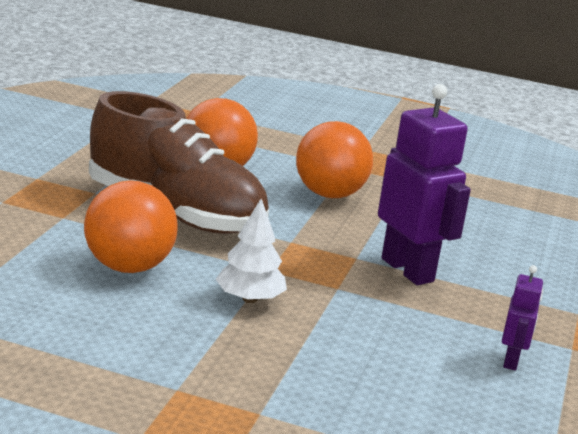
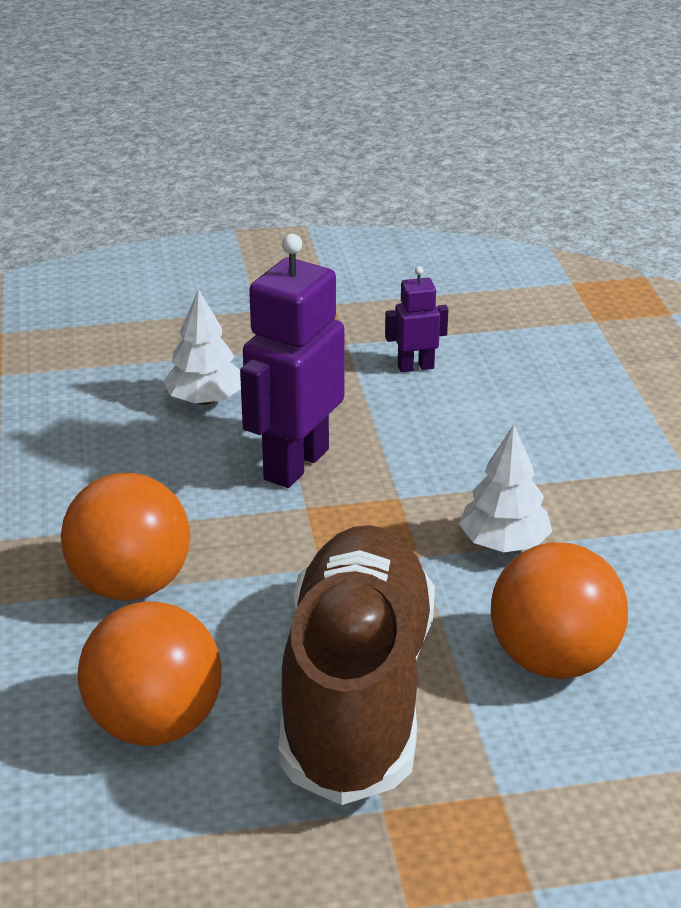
camera: 115 degrees left, 10 degrees up
(515, 269) = (205, 400): none -> white tree

